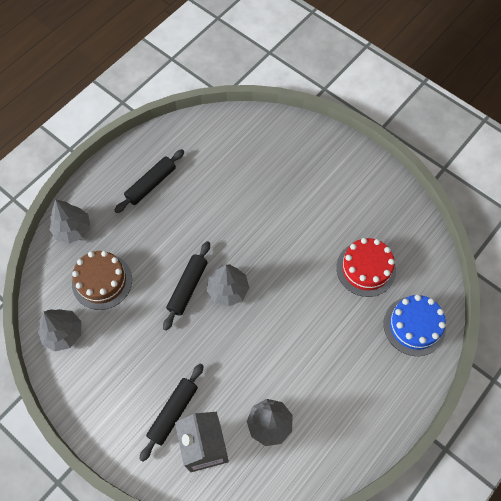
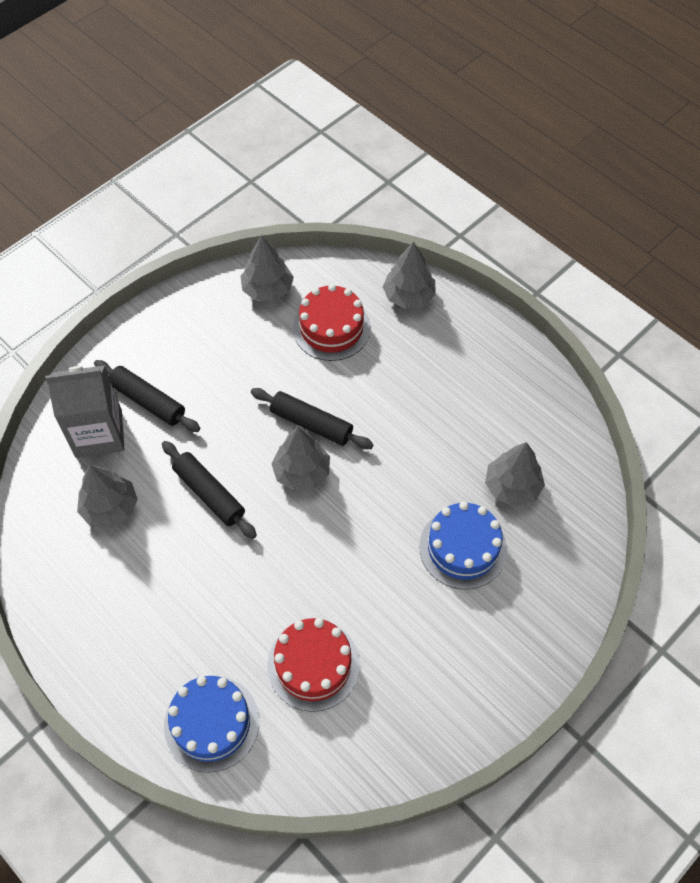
camera: 95 degrees right, 5 degrees down
(102, 281) = (331, 328): brown cake -> red cake
(151, 184) = (474, 385): black rolling pin -> black rolling pin (209, 493)
(228, 161) = (512, 486): none -> grey tree
(275, 187) = (463, 548): none -> blue cake

